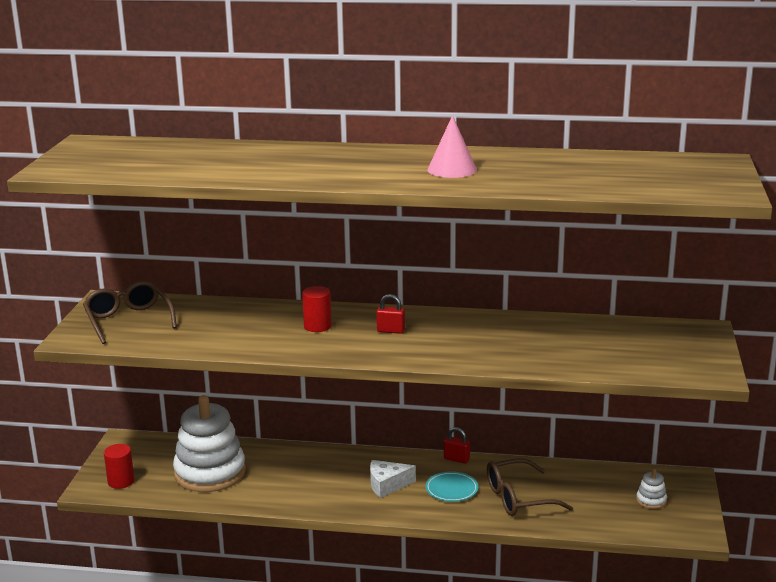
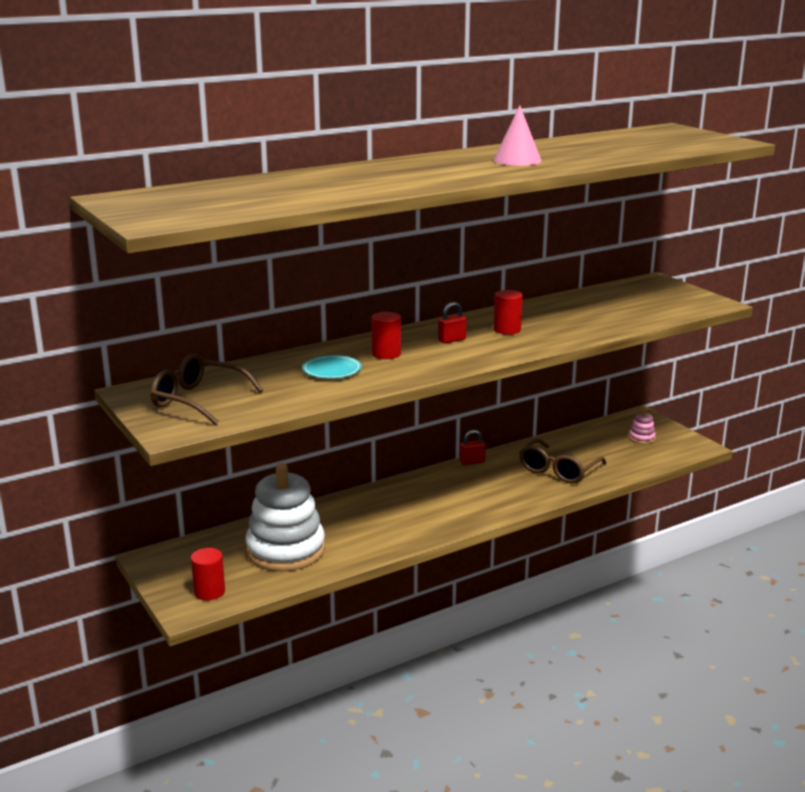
camera: 40 degrees left, 0 degrees up
(387, 485) = (451, 499): white cheese -> none
(451, 489) = (503, 483): turquoise plate -> turquoise plate (332, 370)
(454, 336) = (507, 330): none -> red cylinder
(651, 500) = (641, 438): white stacking toy -> pink stacking toy

